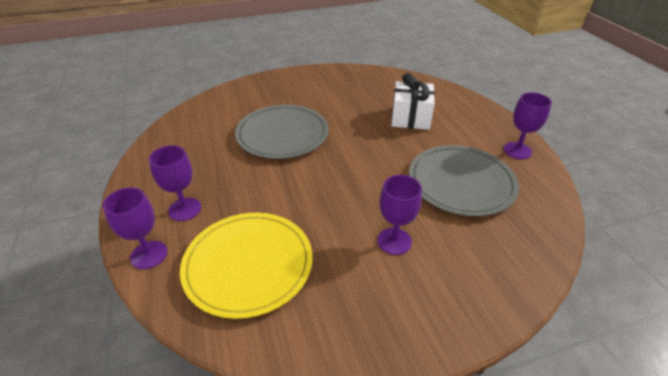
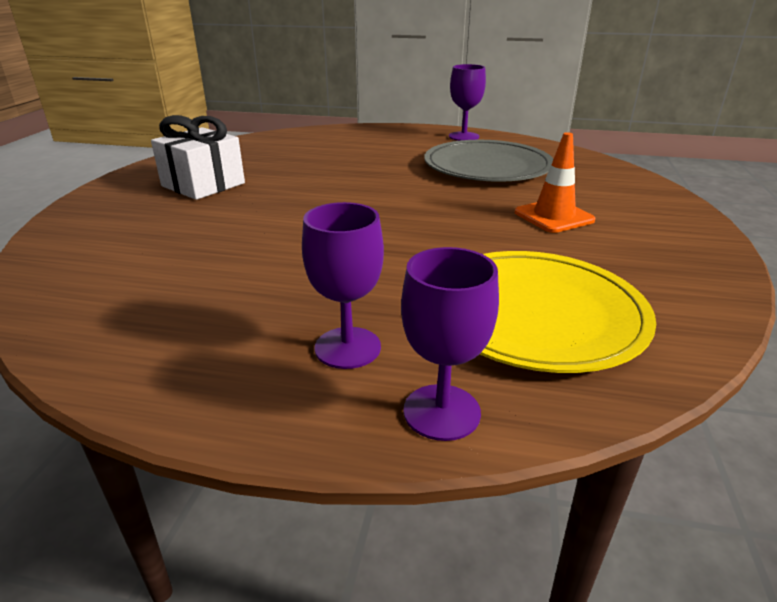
camera: 60 degrees left, 10 degrees down
(282, 134) = (260, 226): grey plate -> none
(394, 241) = (553, 216): purple goblet -> orange traffic cone
(410, 118) = (346, 156): white gift -> white gift (203, 185)

